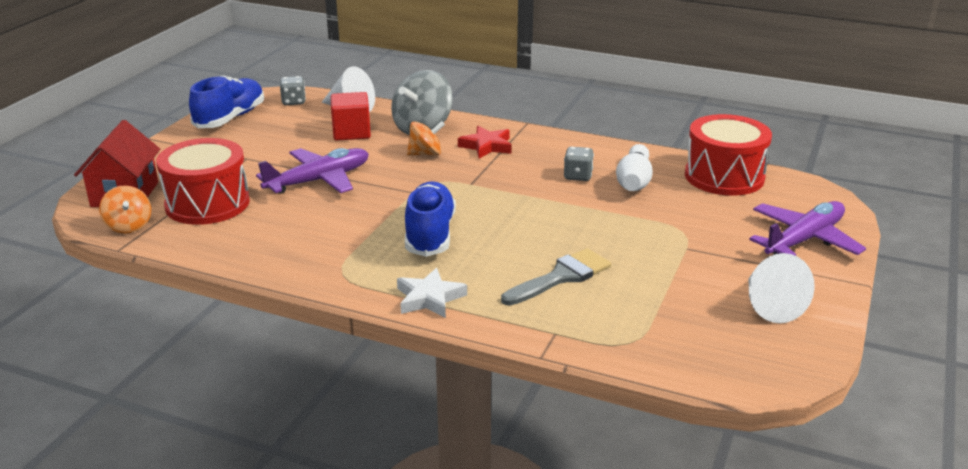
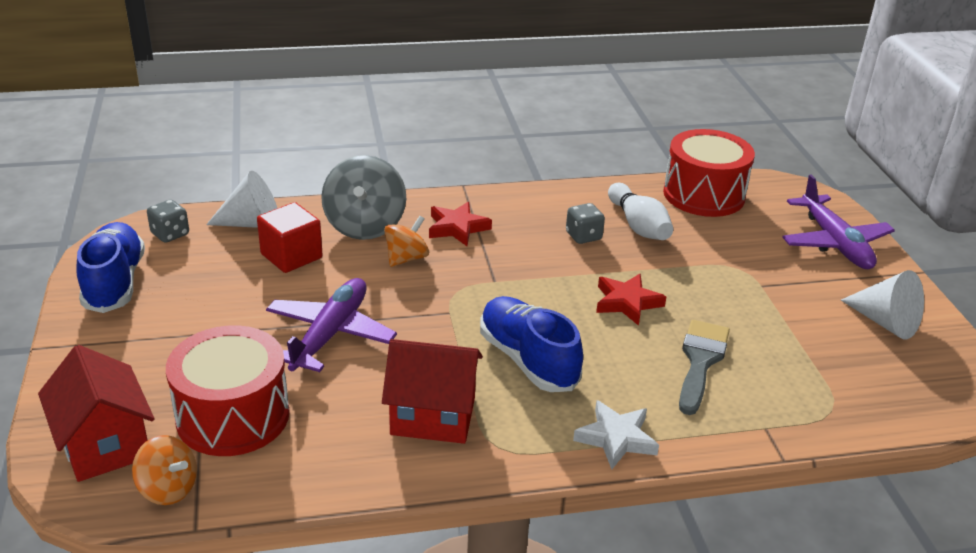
camera: 35 degrees left, 5 degrees up
(323, 243) = (433, 416): none -> red house
(554, 225) = (627, 302): none -> red star
(804, 240) = (834, 242): purple plane -> purple plane turned 150 degrees clockwise

